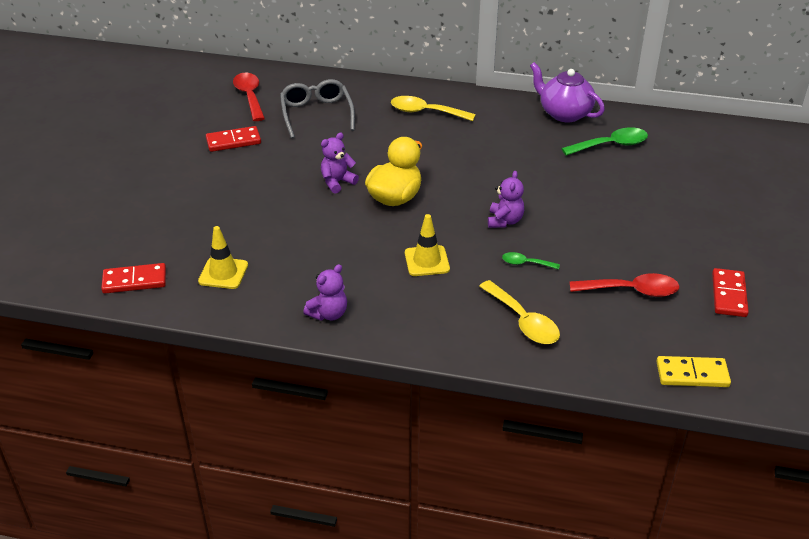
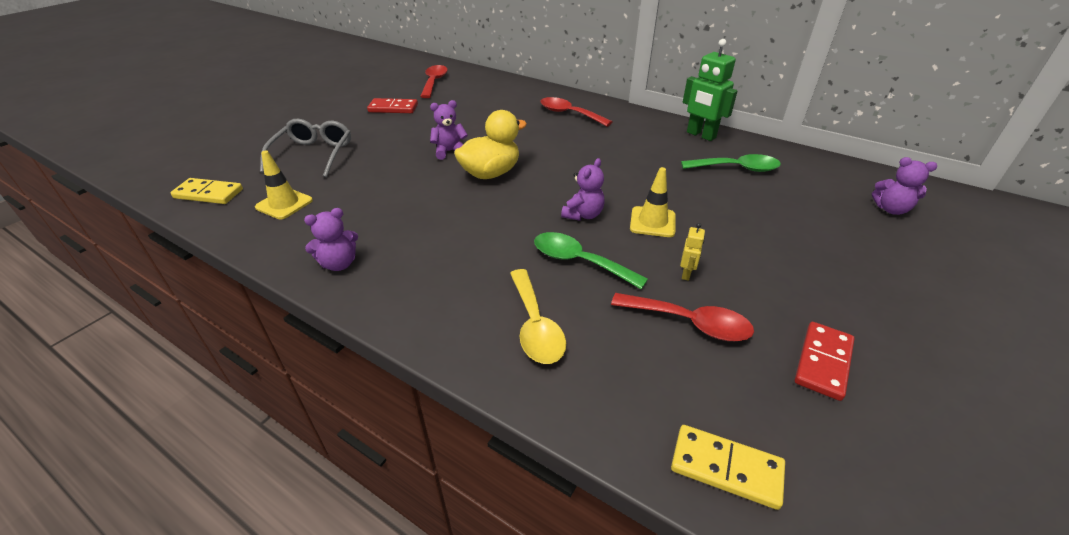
camera: 20 degrees right, 0 degrees up
(134, 281) = (208, 194): red domino -> yellow domino
(316, 114) = (475, 101): grey glasses -> grey glasses (313, 155)
(425, 112) = (569, 114): yellow spoon -> red spoon
(427, 261) = (476, 235): yellow traffic cone -> yellow traffic cone (652, 222)
(525, 263) = (579, 261): green spoon -> green spoon, size x1.81
(564, 113) = (700, 135): purple teapot -> green robot
(612, 253) = (686, 274): none -> yellow robot
(744, 160) = (891, 209): none -> purple teddy bear

